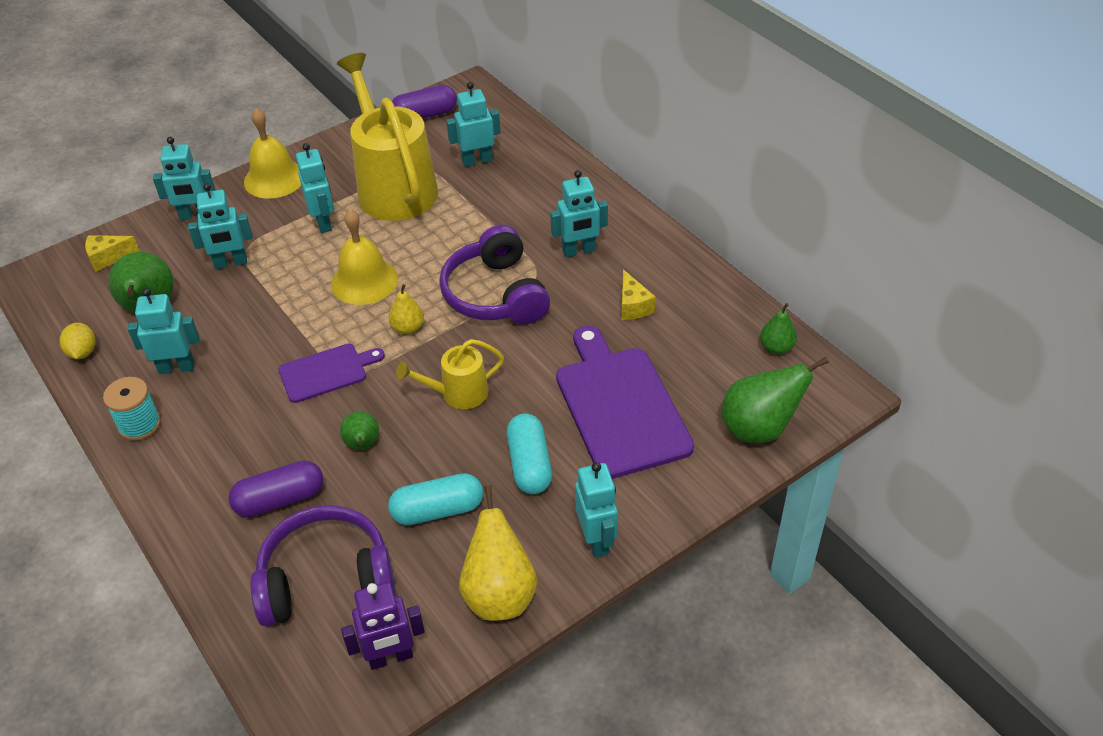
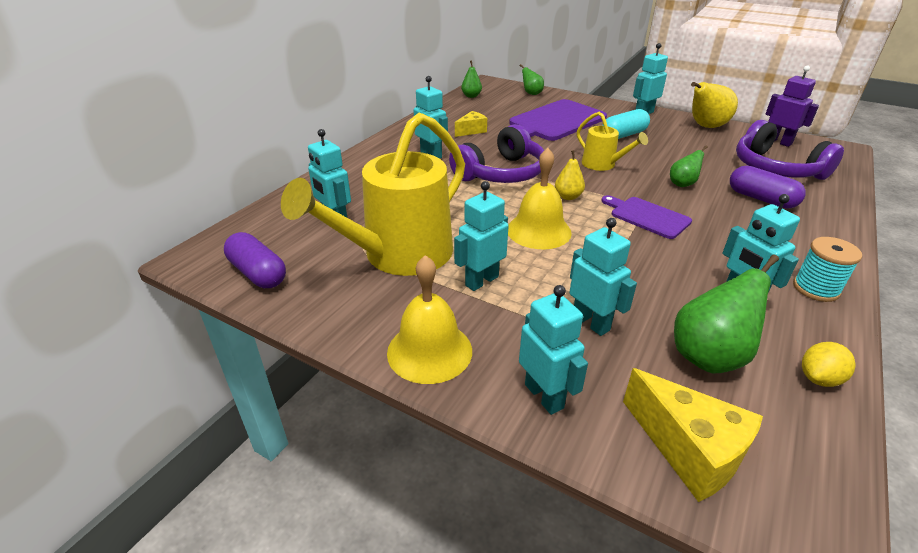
camera: 115 degrees left, 10 degrees down
(108, 258) = (689, 450): yellow cheese -> yellow cheese, size x1.67
(437, 510) = (687, 151): turquoise capsule -> none
(759, 428) = (531, 93): green pear -> green pear, size x0.56

